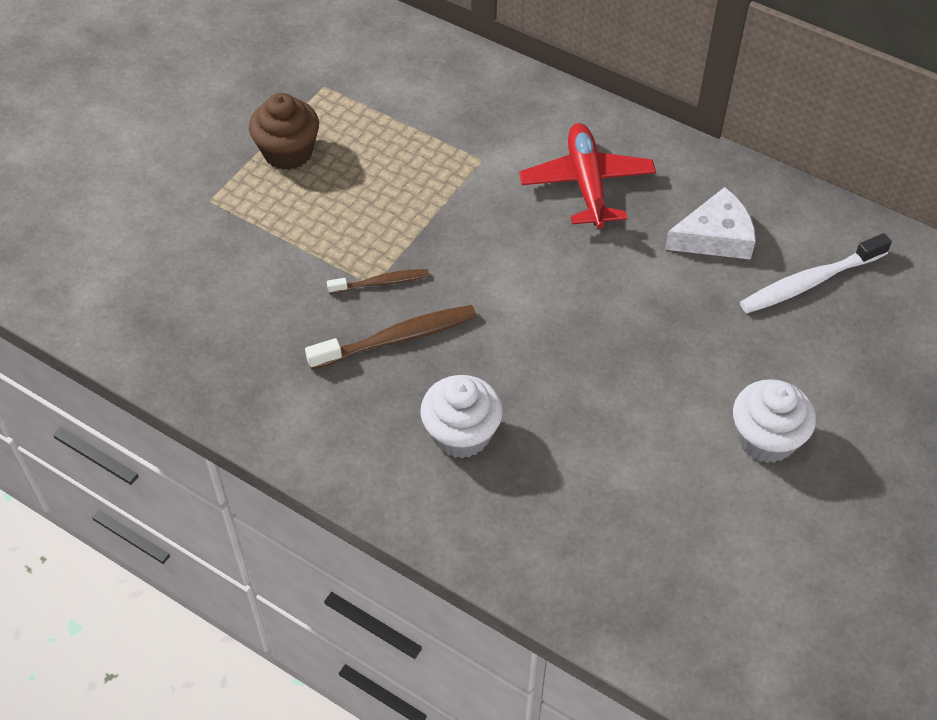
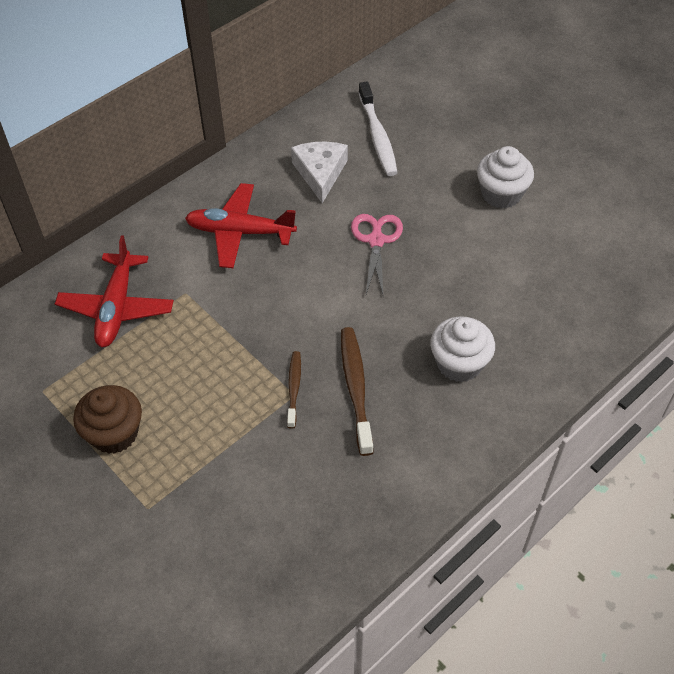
camera: 75 degrees left, 0 degrees up
(442, 110) = (116, 308): none -> red plane
(626, 315) = (376, 240): none -> pink scissors

